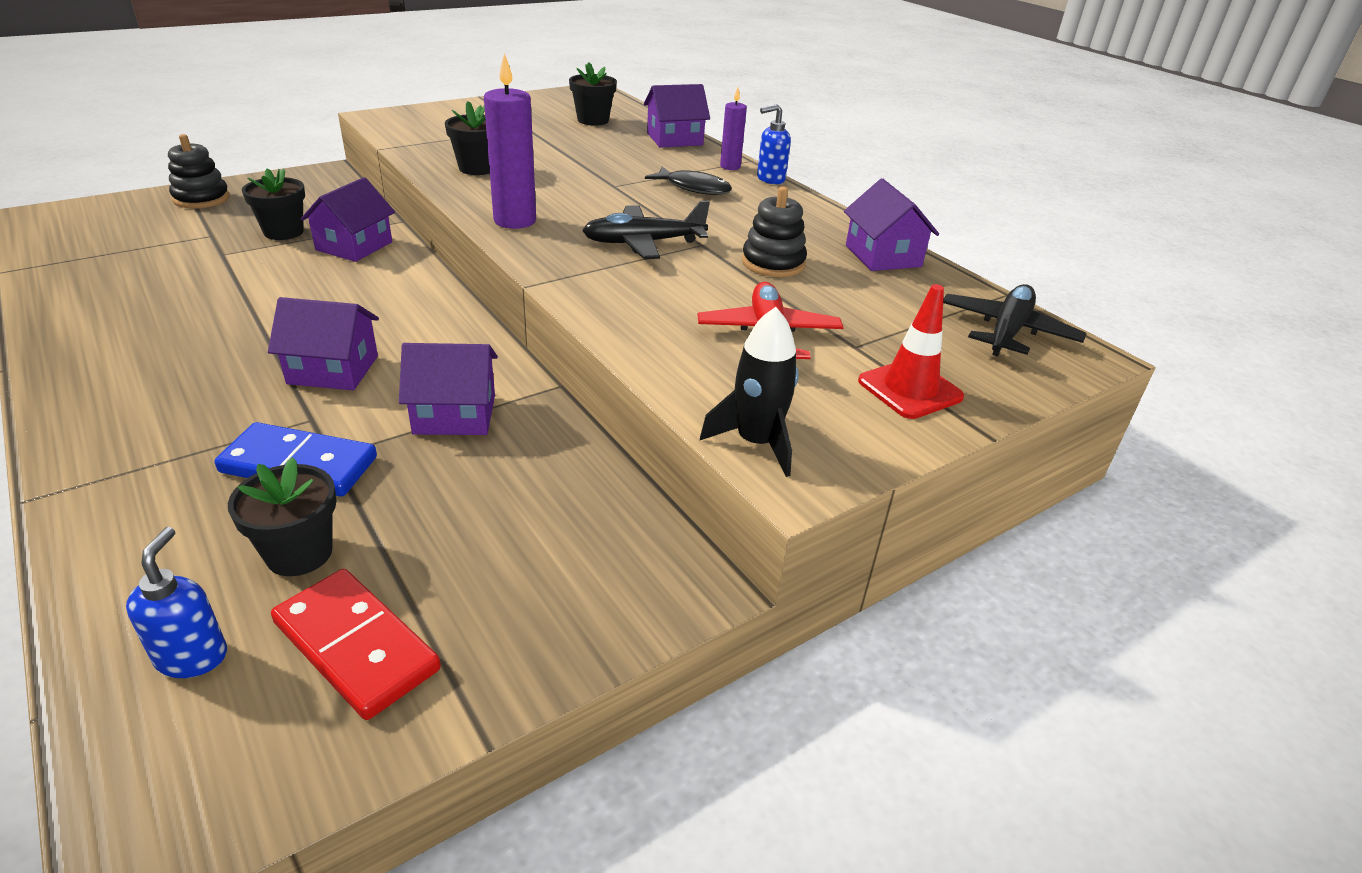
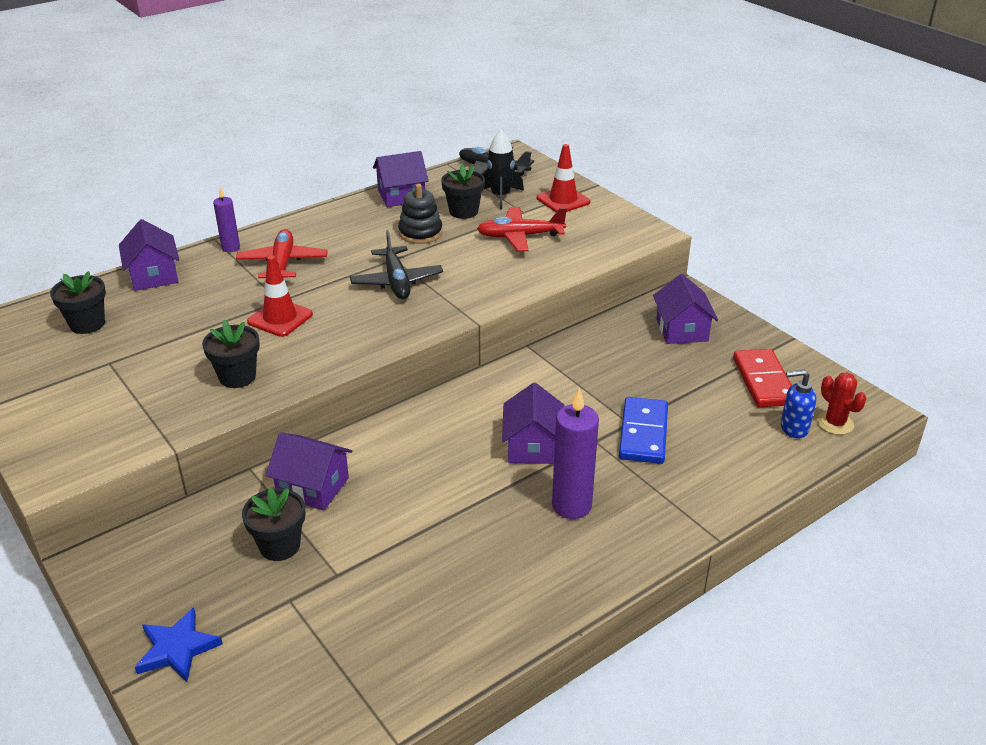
camera: 90 degrees left, 0 degrees up
(162, 735) = (835, 423): none -> red cactus
(201, 198) = (177, 648): black stacking toy -> blue star
(299, 553) = (715, 413): black flower pot -> black flower pot (463, 211)
(356, 646) = (764, 381): red domino -> red domino turned 45 degrees counterclockwise
(454, 414) = (572, 382): purple house -> purple house (682, 330)
(515, 221) = (363, 341): purple candle -> purple candle (571, 505)
(577, 185) = (280, 318): none -> red traffic cone
(694, 188) = (282, 263): black fish -> red plane
(756, 442) = (627, 241): black rocket -> black rocket (500, 196)
(770, 179) = (260, 231): blue soap dispenser -> none

